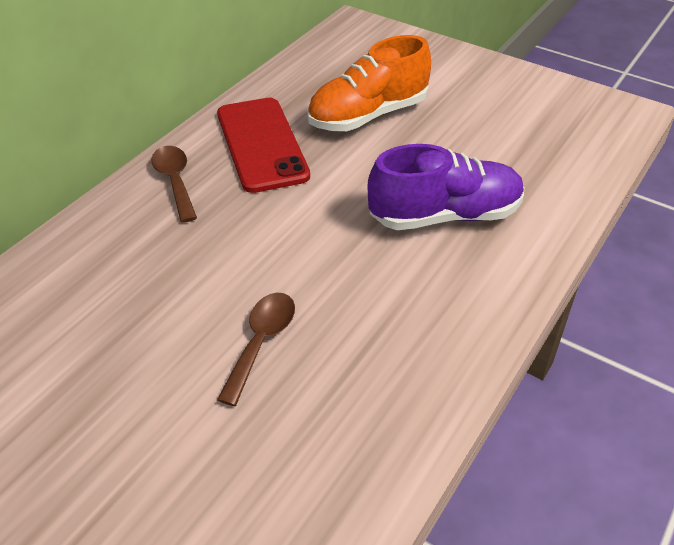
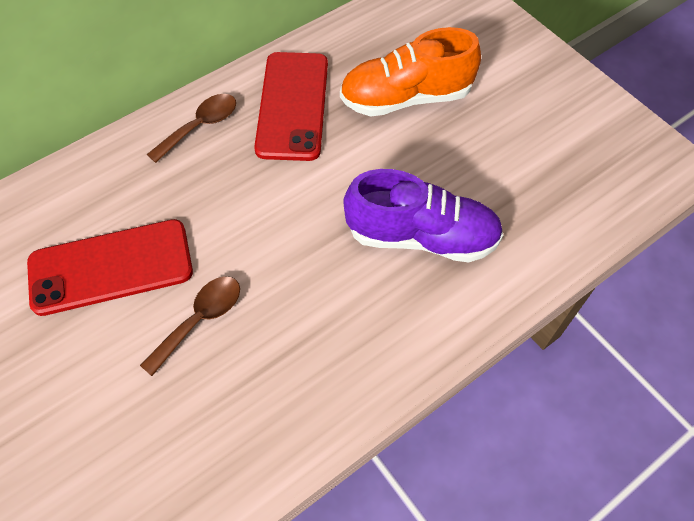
camera: 20 degrees right, 15 degrees up
(137, 323) = (111, 267): none -> red phone
(175, 181) = (200, 126): brown spoon -> brown spoon turned 45 degrees clockwise

